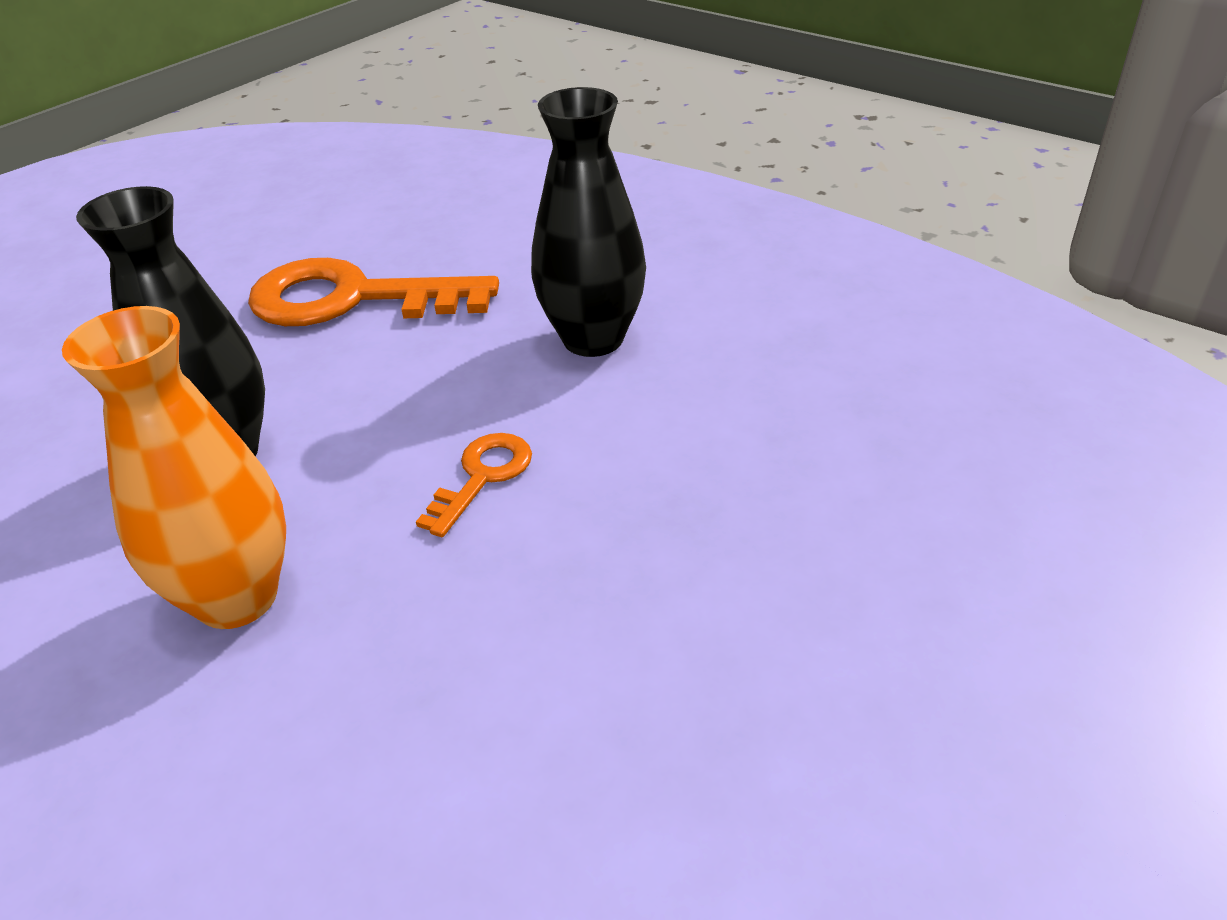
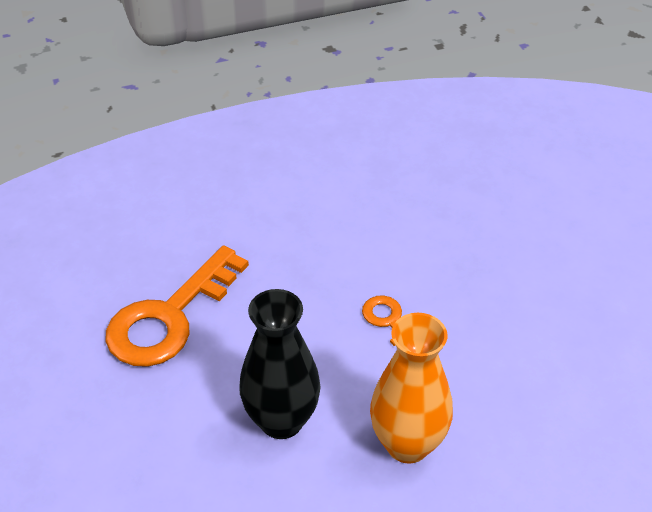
camera: 60 degrees left, 5 degrees up
(593, 339) = (311, 236): black vase -> none

